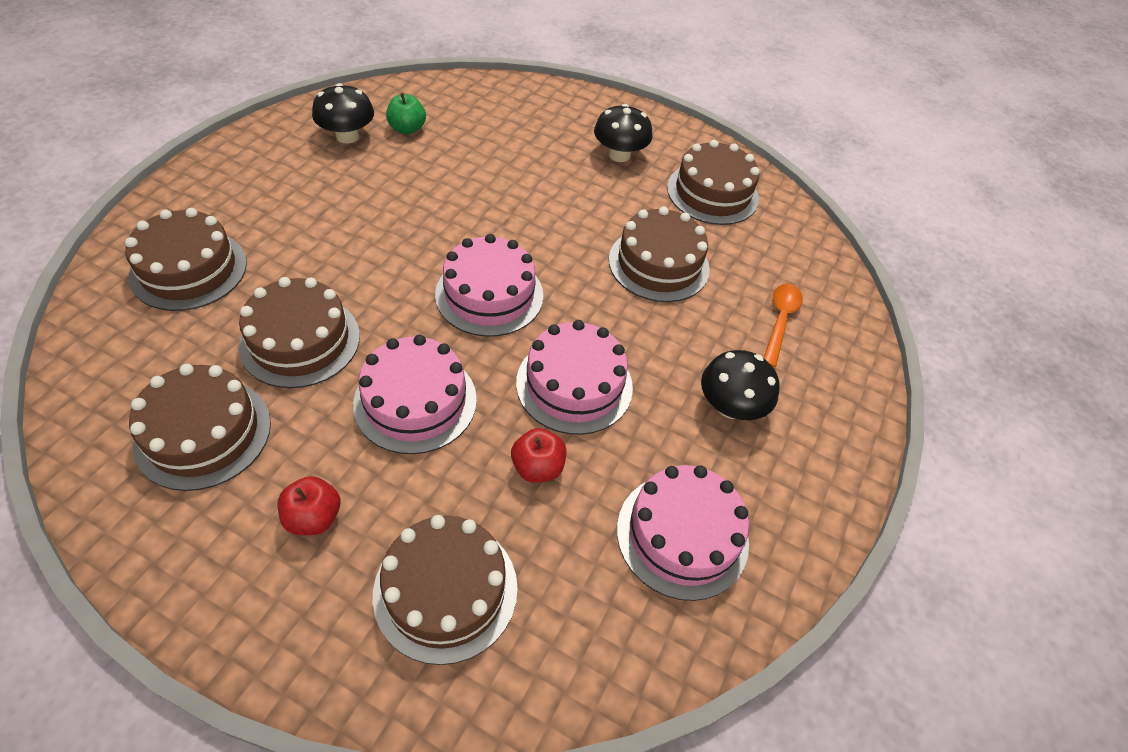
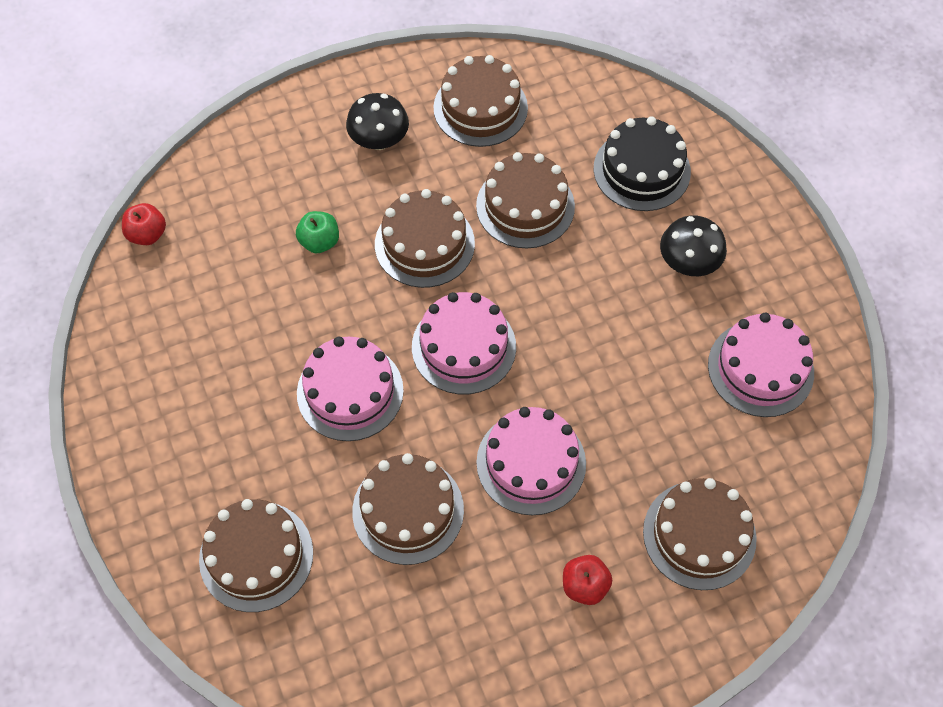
camera: 45 degrees left, 10 degrees up
(203, 433) = (452, 624): brown cake -> brown cake (424, 244)
(347, 136) = (172, 338): black mushroom -> none
(407, 129) = (203, 282): green apple -> green apple (319, 242)
(538, 467) = (647, 419): red apple -> red apple (147, 234)
(574, 384) = (595, 347): pink cake -> pink cake (350, 391)
(780, 321) = (641, 170): orange spoon -> black cake

